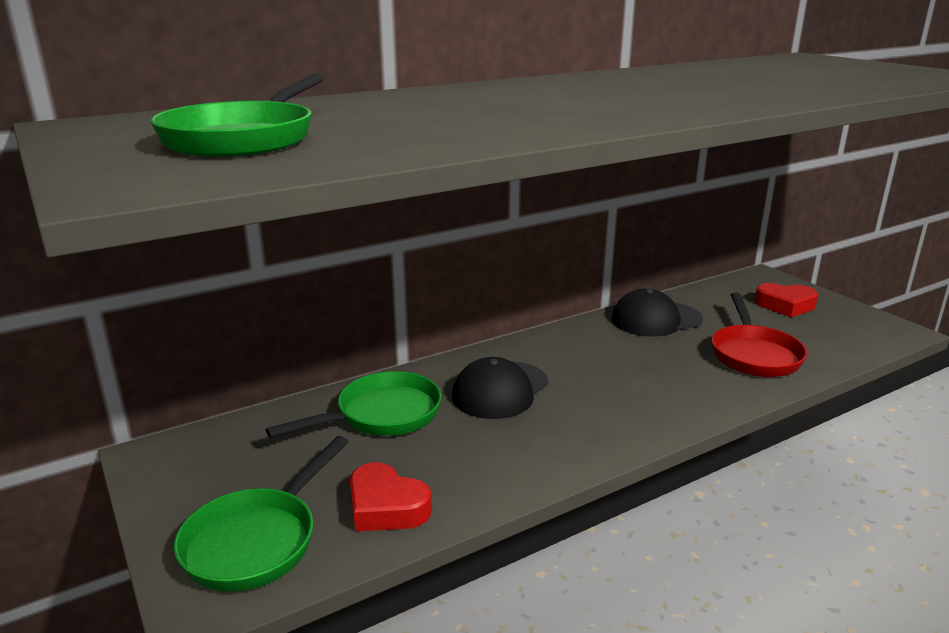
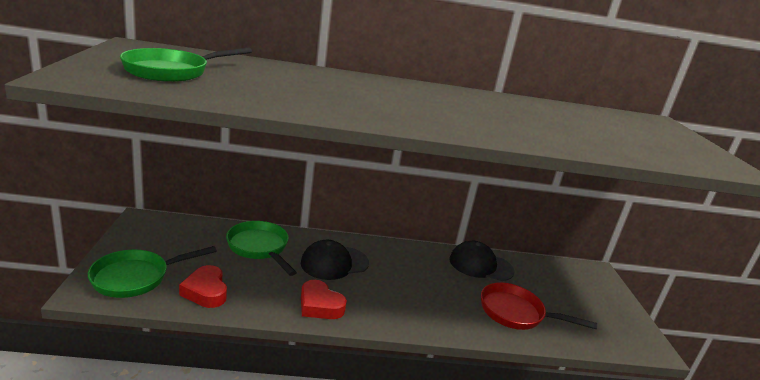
camera: 25 degrees right, 0 degrees up
(381, 415) = (259, 248): green pan -> green pan turned 120 degrees counterclockwise
(754, 354) = (516, 313): red pan -> red pan turned 75 degrees clockwise
(785, 305) = (585, 294): red heart -> red heart (319, 305)

